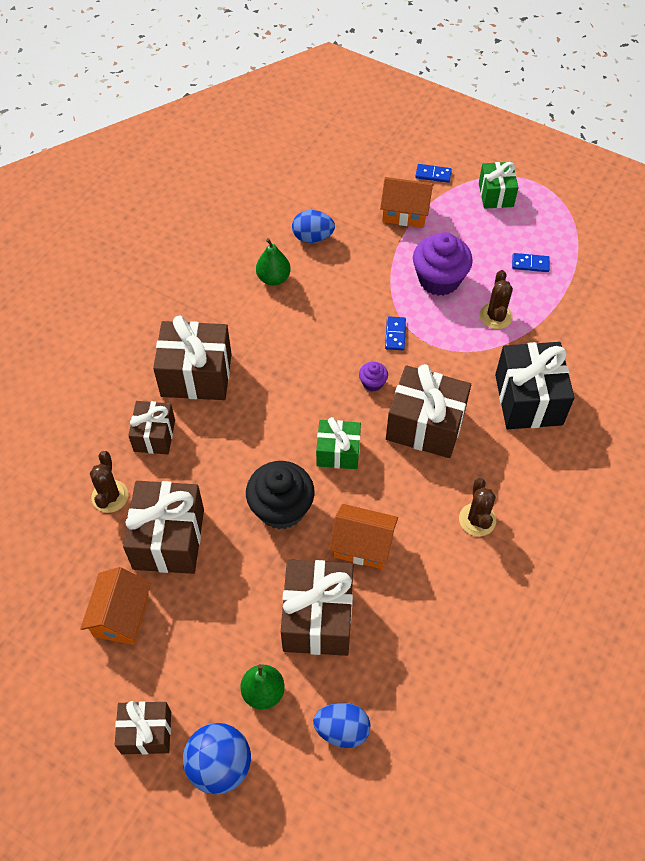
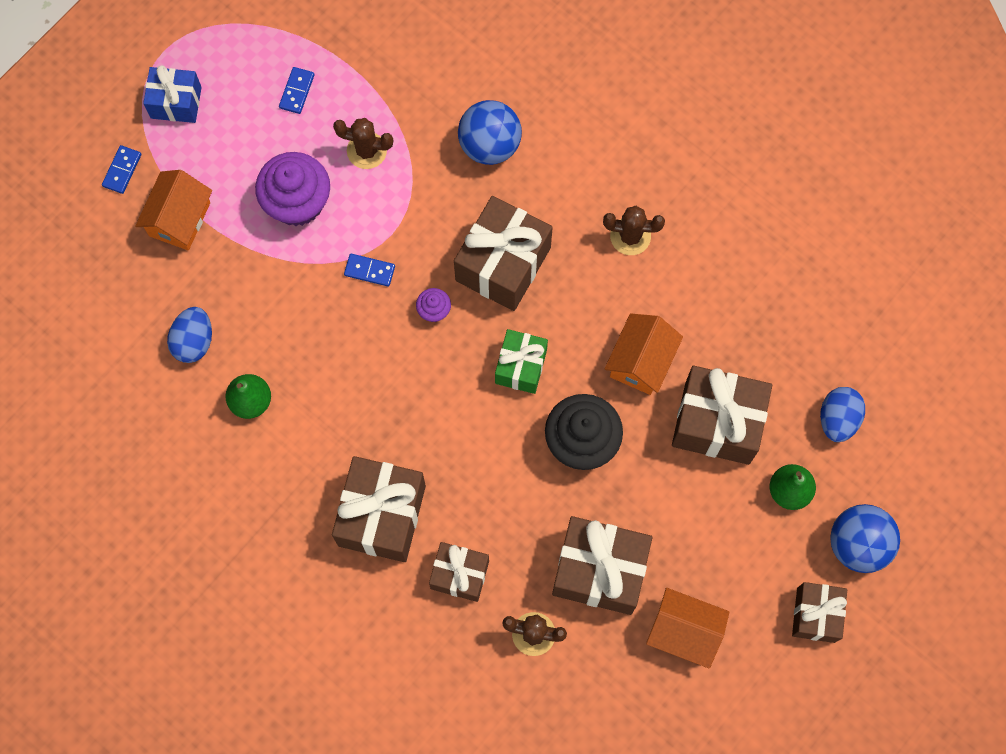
camera: 80 degrees left, 15 degrees up
(496, 195) = (176, 102): green gift -> blue gift
(528, 399) = (490, 145): black gift -> blue ball

